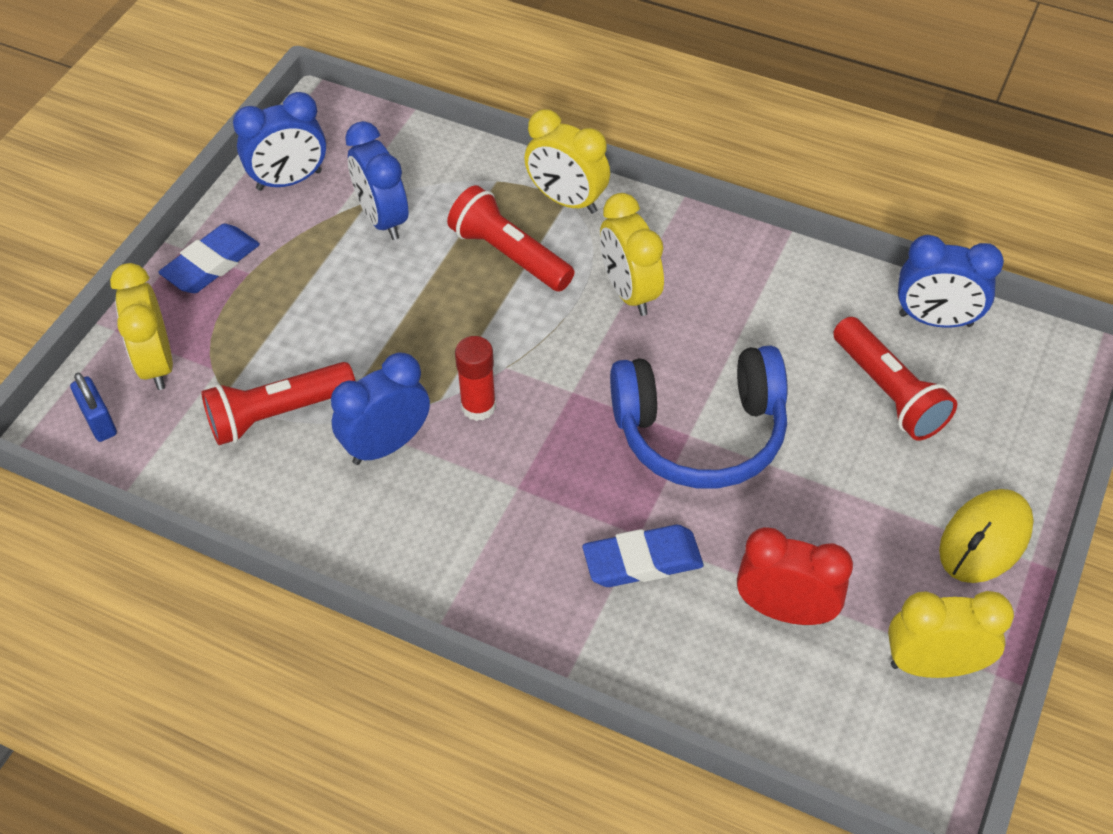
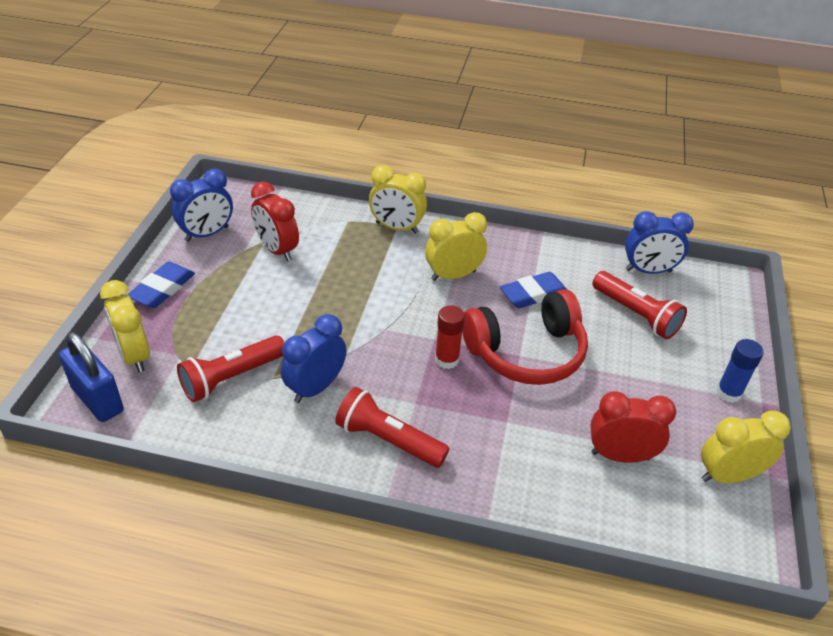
camera: 15 degrees left, 10 degrees down
(99, 421) = (97, 399): blue padlock -> blue padlock, size x1.69
(382, 219) = (277, 250): blue clock -> red clock
(478, 406) = (373, 355): red glue stick -> red glue stick (447, 360)
(509, 255) = (368, 262): red flashlight -> red flashlight (388, 440)
(629, 292) = (453, 275): yellow clock -> yellow clock turned 105 degrees clockwise
(642, 561) = (515, 438): blue eraser -> blue eraser (533, 294)
(700, 432) = (526, 352): blue headphones -> red headphones
(985, 539) = (728, 393): yellow mouse -> blue glue stick

